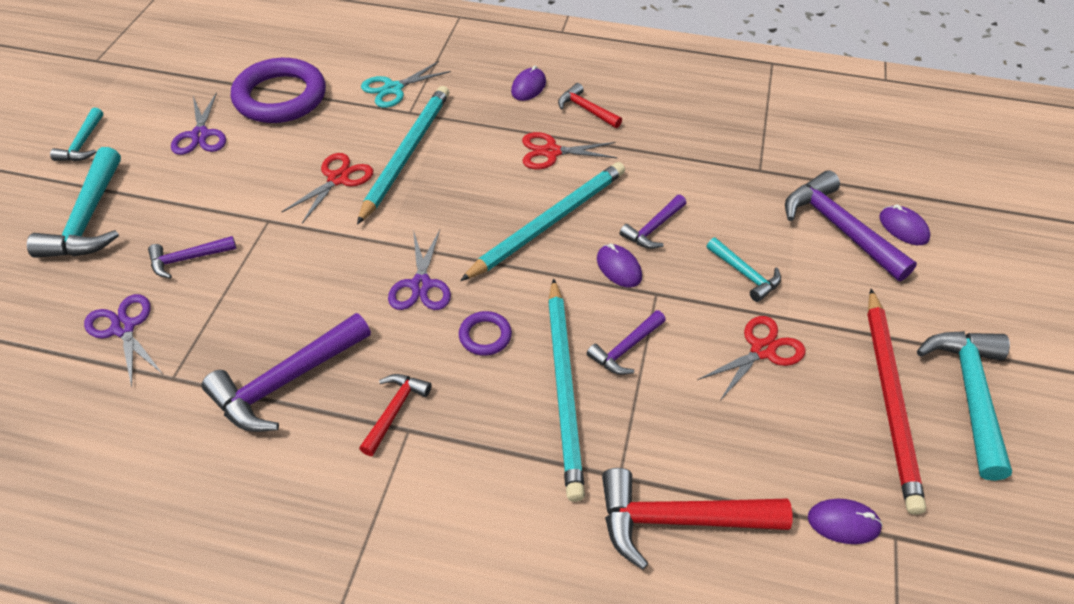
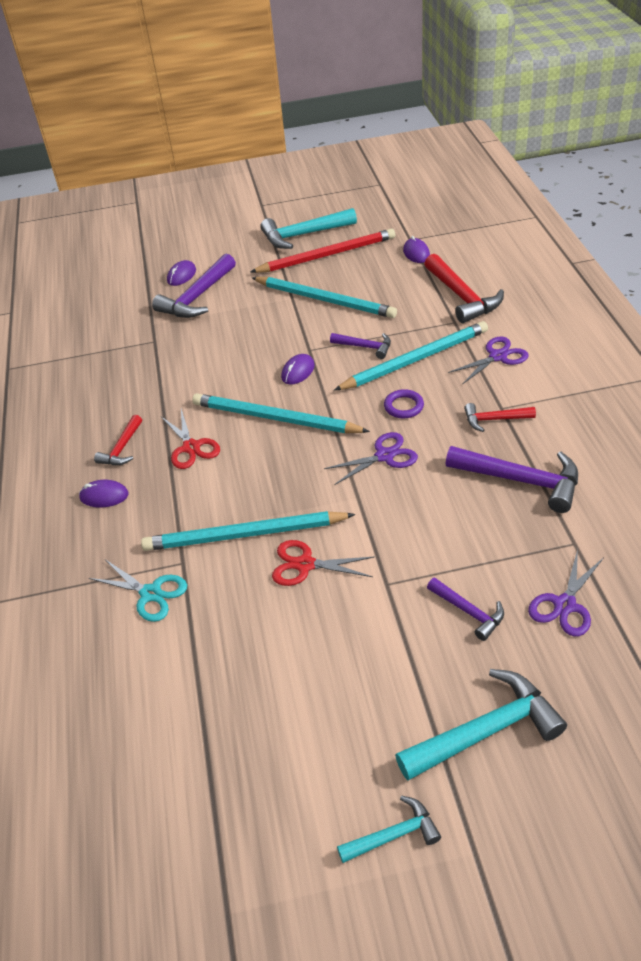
camera: 110 degrees left, 5 degrees down
(200, 135) = (311, 719): purple scissors -> purple scissors (498, 357)
(280, 97) = (210, 685): purple ring -> none
(653, 228) = (248, 369): purple hammer -> none
(745, 274) = (266, 321): turquoise hammer -> none
(762, 350) = (325, 300): red scissors -> turquoise pencil

